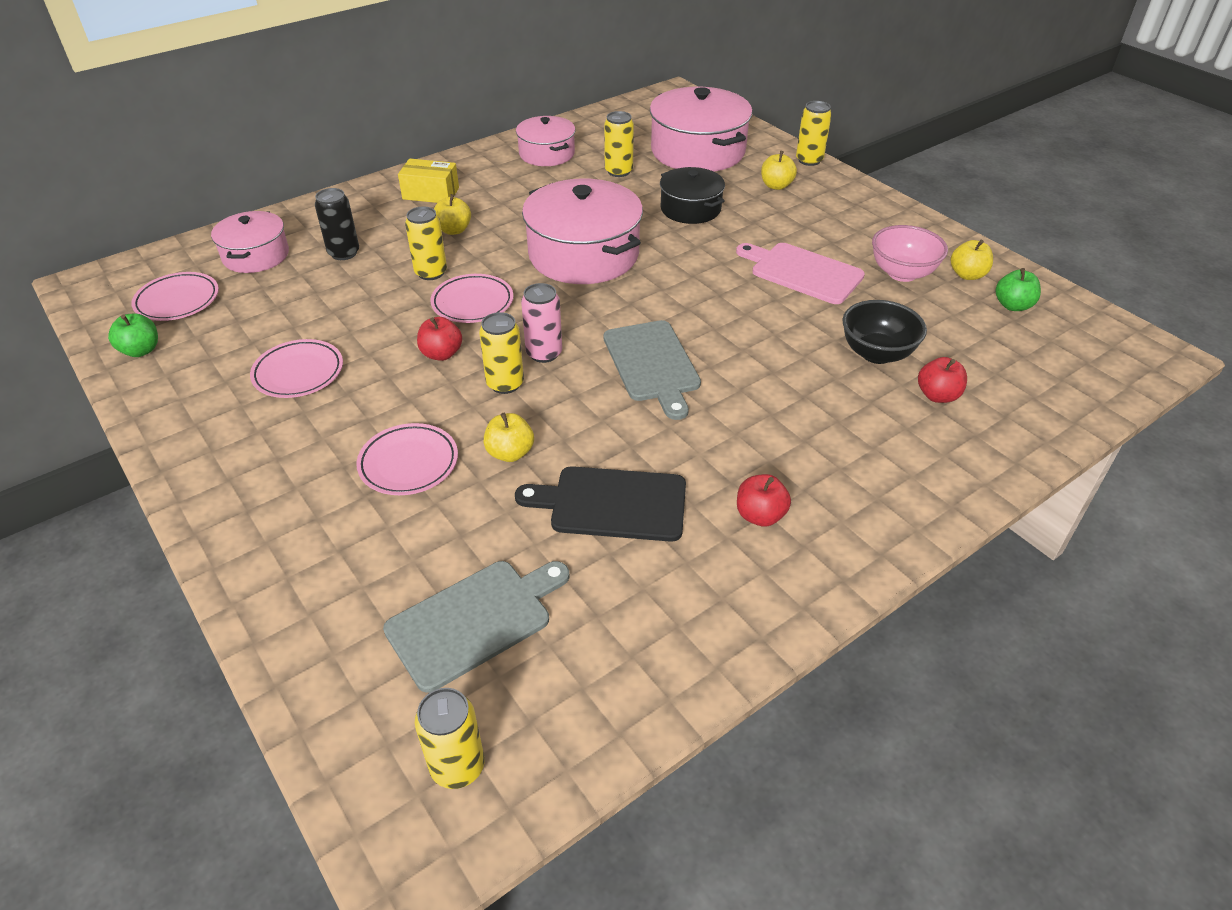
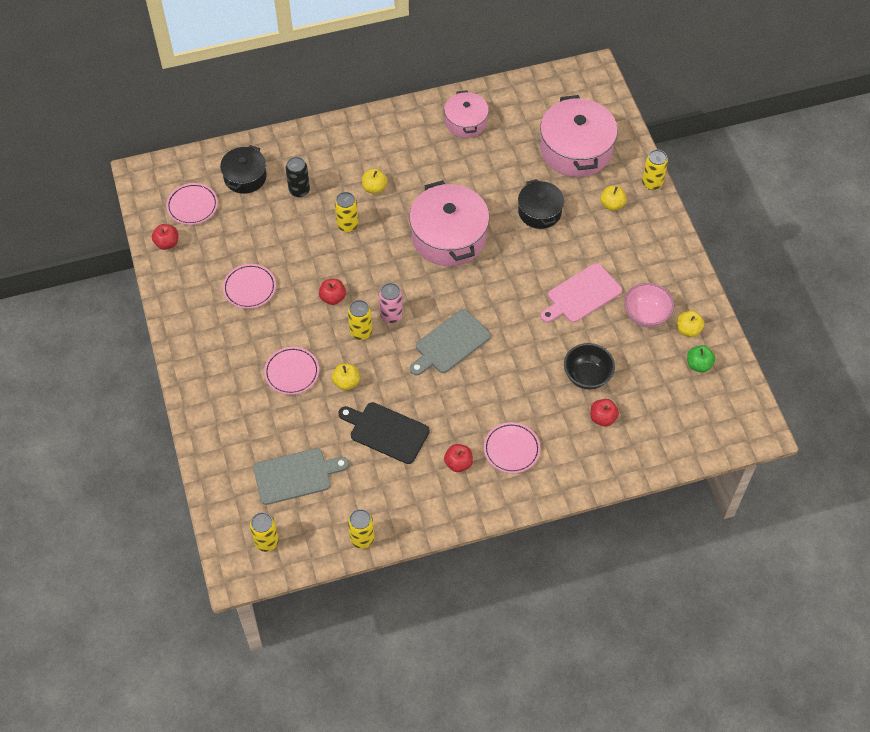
camera: 20 degrees right, 15 degrees up
(141, 350) = (167, 243): green apple -> red apple
(256, 256) = (245, 177): pink pot -> black pot
(431, 193) = (371, 144): yellow box -> none
(472, 303) = (364, 260): pink plate -> pink plate (511, 449)
(618, 171) = (508, 157): yellow can -> yellow can (362, 538)
(652, 364) = (450, 343): grey cutting board -> grey cutting board turned 45 degrees clockwise
(802, 272) = (581, 295): pink cutting board -> pink cutting board turned 90 degrees counterclockwise

